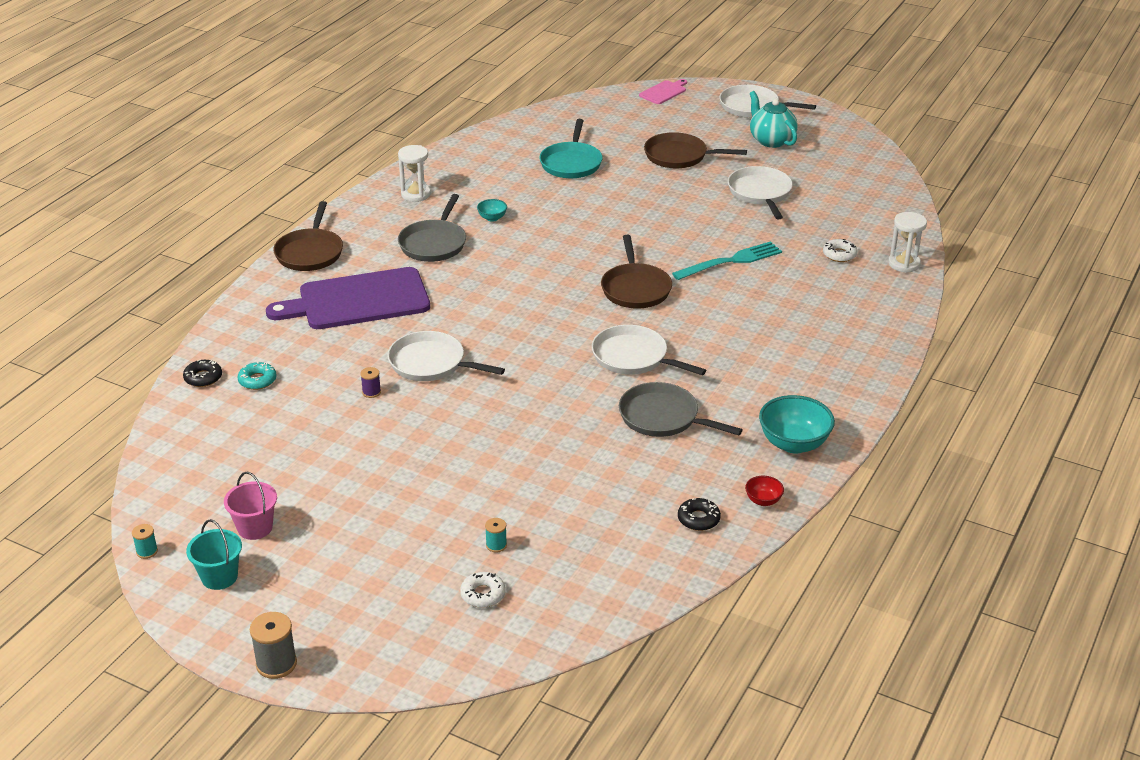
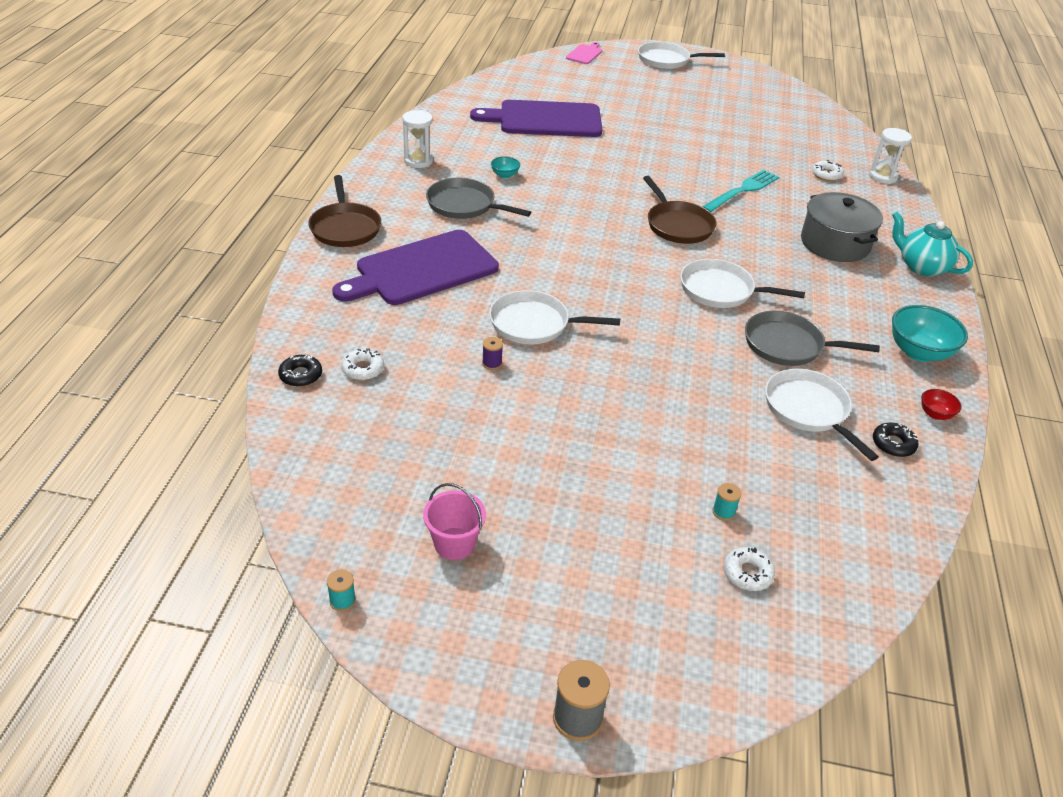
camera: 20 degrees left, 5 degrees up
(219, 577) = (447, 615): turquoise bucket -> none
(257, 380) = (363, 369): turquoise donut -> white donut
(434, 244) = (464, 205): grey pan -> grey pan turned 120 degrees clockwise
(571, 163) = (545, 119): turquoise pan -> purple cutting board
(679, 156) = (634, 105): brown pan -> none
(760, 193) = (724, 130): white pan -> white pan (808, 410)
(771, 140) = (701, 86): turquoise teapot -> turquoise teapot (921, 267)
(790, 327) = (835, 243): none -> grey pot

